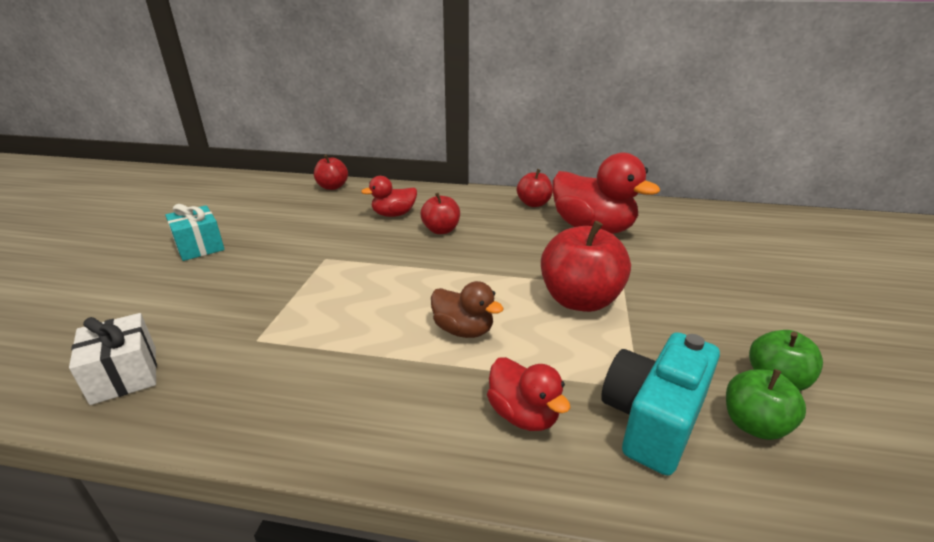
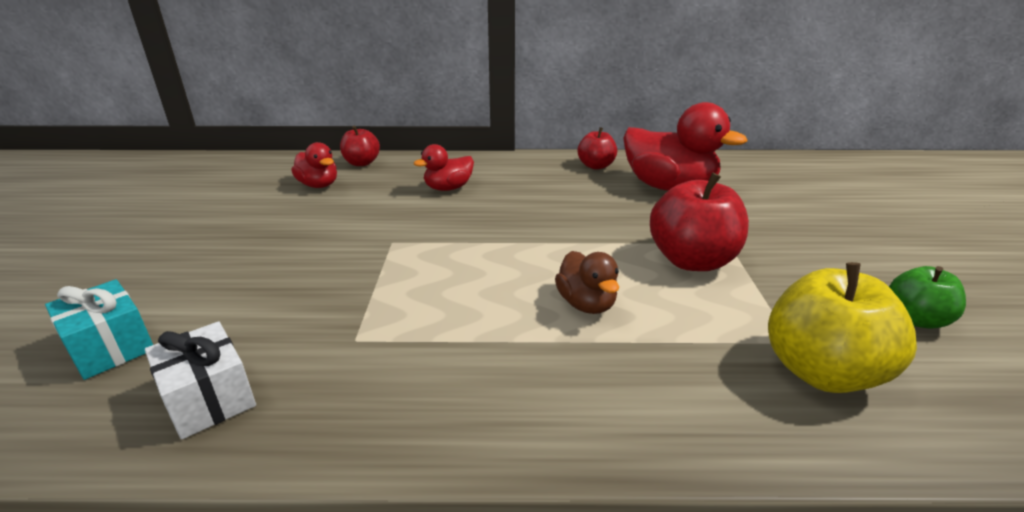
camera: 10 degrees left, 0 degrees up
(199, 246) = (231, 242): turquoise gift -> turquoise gift (111, 347)
(441, 230) = (509, 201): red apple -> none
(463, 330) = (586, 304): brown duck -> brown duck turned 45 degrees clockwise
(523, 415) = (692, 383): red duck -> red duck (319, 185)
(653, 419) = (821, 371): turquoise camera -> yellow apple
(754, 424) = (916, 364): green apple -> none

